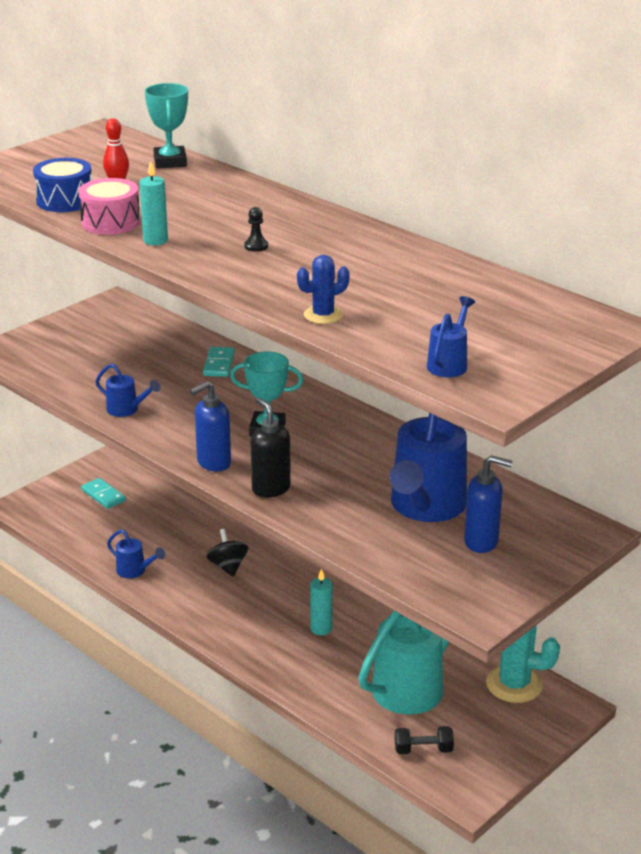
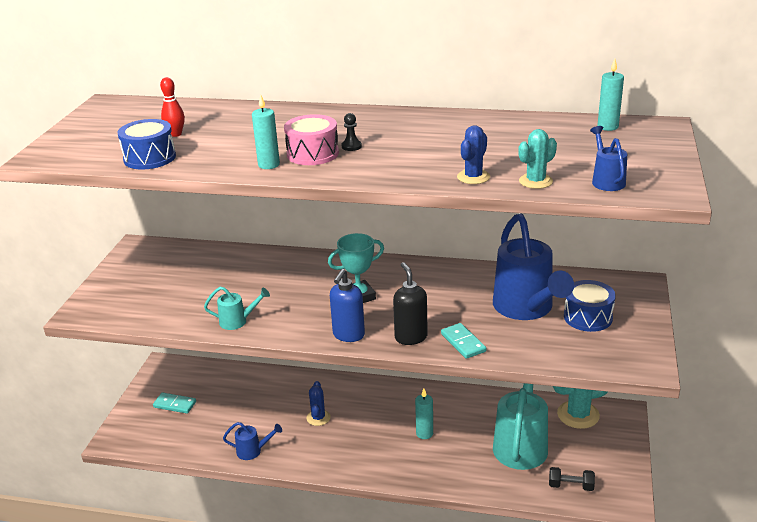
camera: 30 degrees left, 0 degrees up
(110, 222) = (212, 162): pink drum -> pink drum (312, 154)
(126, 410) = (237, 321): blue watering can -> turquoise watering can
(170, 162) = (196, 109): turquoise trophy -> none
(219, 364) = (270, 263): turquoise domino -> turquoise domino (463, 343)
(228, 566) = (318, 418): black spinning top -> blue cactus
(270, 488) = (411, 337): black soap dispenser -> black soap dispenser turned 45 degrees clockwise
(376, 340) = (535, 181): none -> turquoise cactus
(423, 750) = (570, 486): black dumbbell -> black dumbbell turned 45 degrees clockwise
(481, 542) = (588, 317): blue soap dispenser -> blue drum
(551, 309) = (607, 127): none -> turquoise candle

